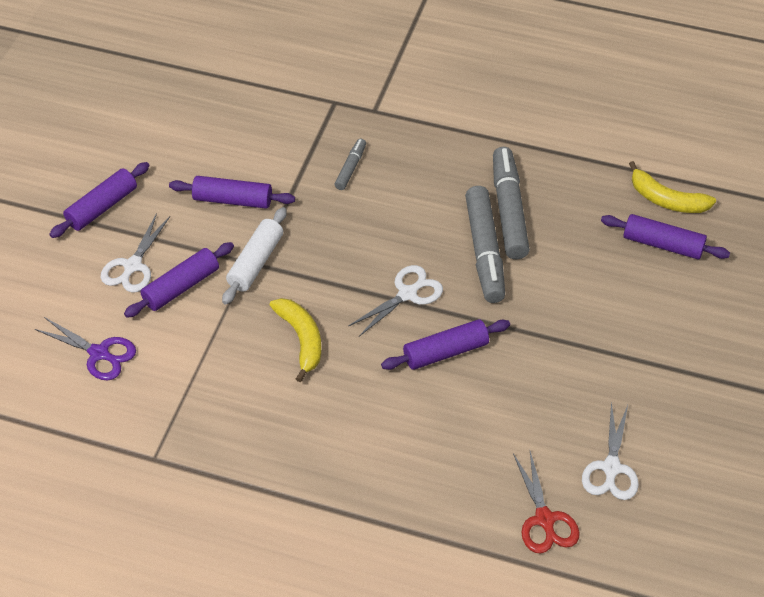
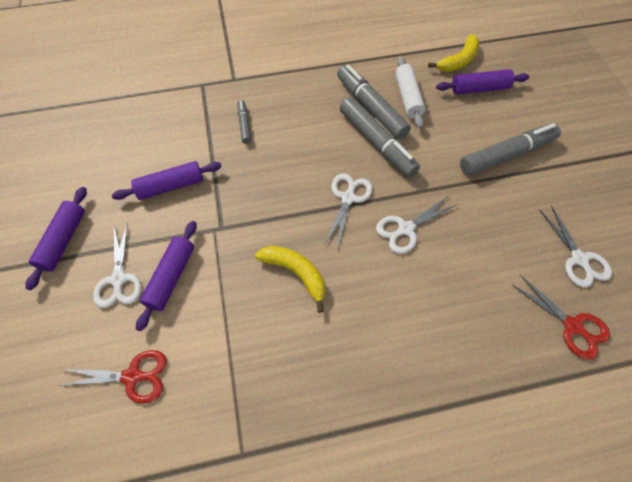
camera: 30 degrees left, 10 degrees up
(99, 353) = (132, 376): purple scissors -> red scissors
(256, 262) = (220, 227): white rolling pin -> white rolling pin (408, 98)
(445, 352) = (406, 229): purple rolling pin -> white scissors
(627, 331) = (506, 155): none -> grey marker
(666, 200) = (458, 60): yellow banana -> yellow banana turned 45 degrees counterclockwise

